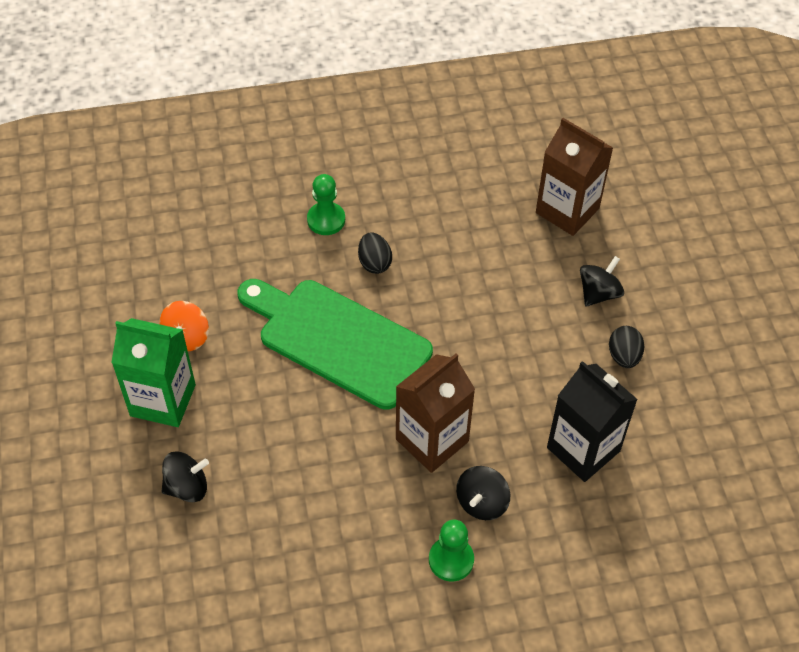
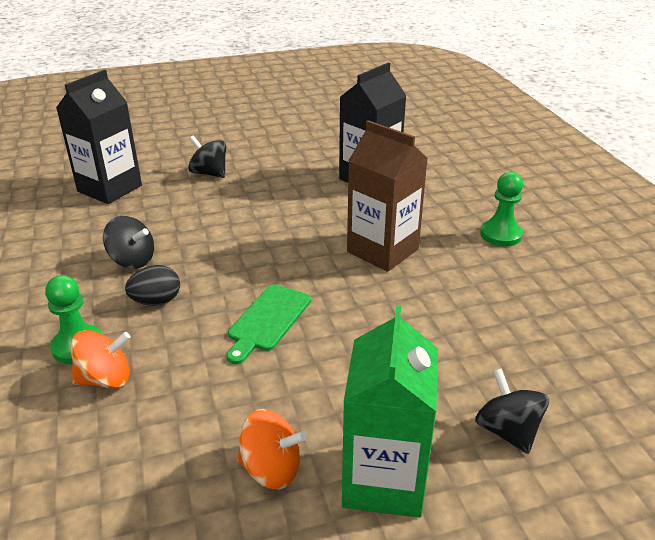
camera: 95 degrees left, 20 degrees down
(288, 240) = (105, 379): none -> orange spinning top
(338, 340) = (267, 320): green cutting board -> green cutting board, size x0.48
(482, 502) = (438, 222): black spinning top -> black spinning top (132, 260)
(567, 210) = (110, 188): brown carton -> black carton
(624, 356) = (275, 163): black egg -> none

